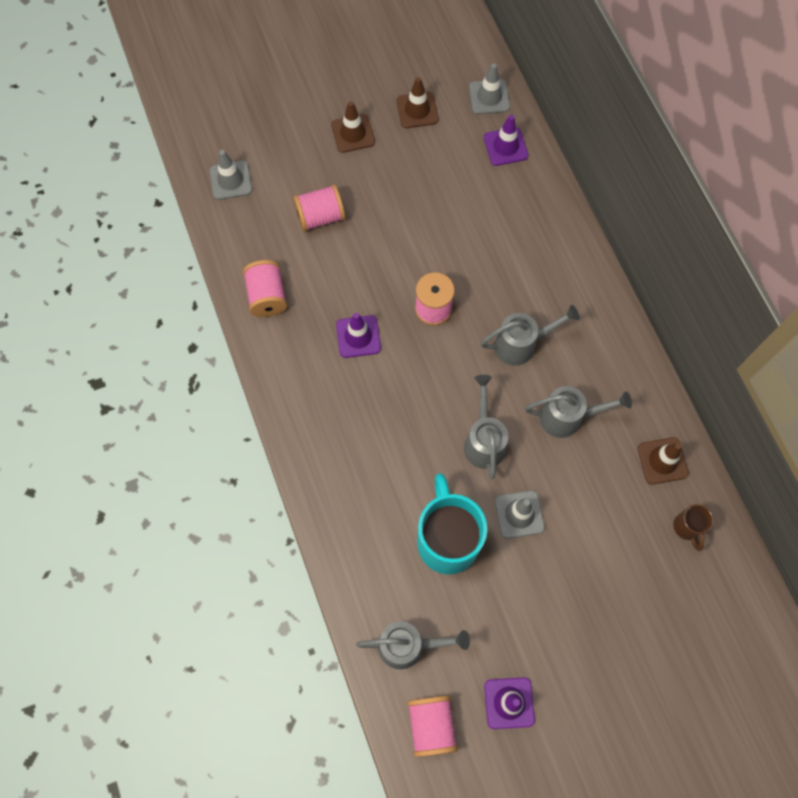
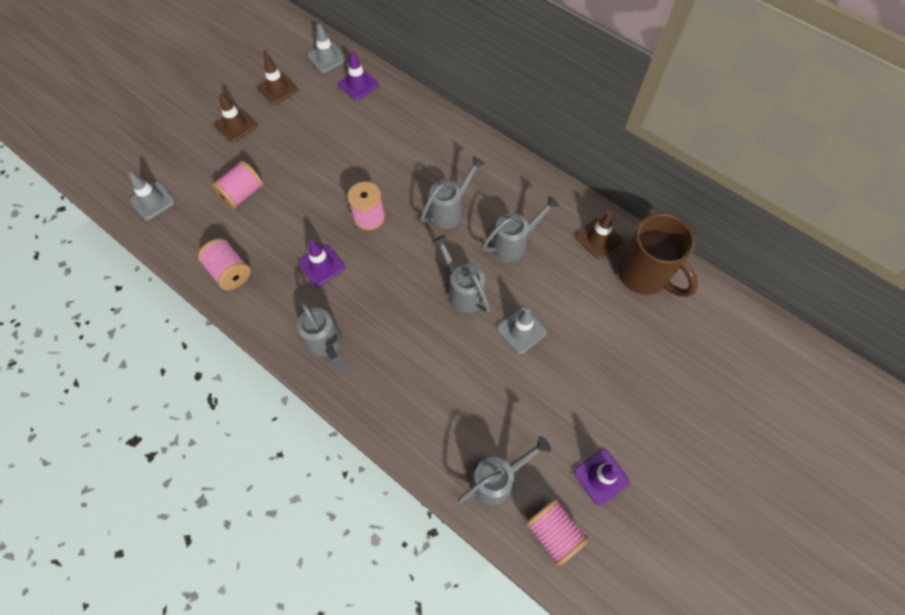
camera: 30 degrees left, 5 degrees down
(319, 421) = (326, 344): none -> grey watering can
(447, 540) = (479, 379): turquoise mug -> none
(687, 528) = (644, 275): brown mug -> brown mug, size x2.20

